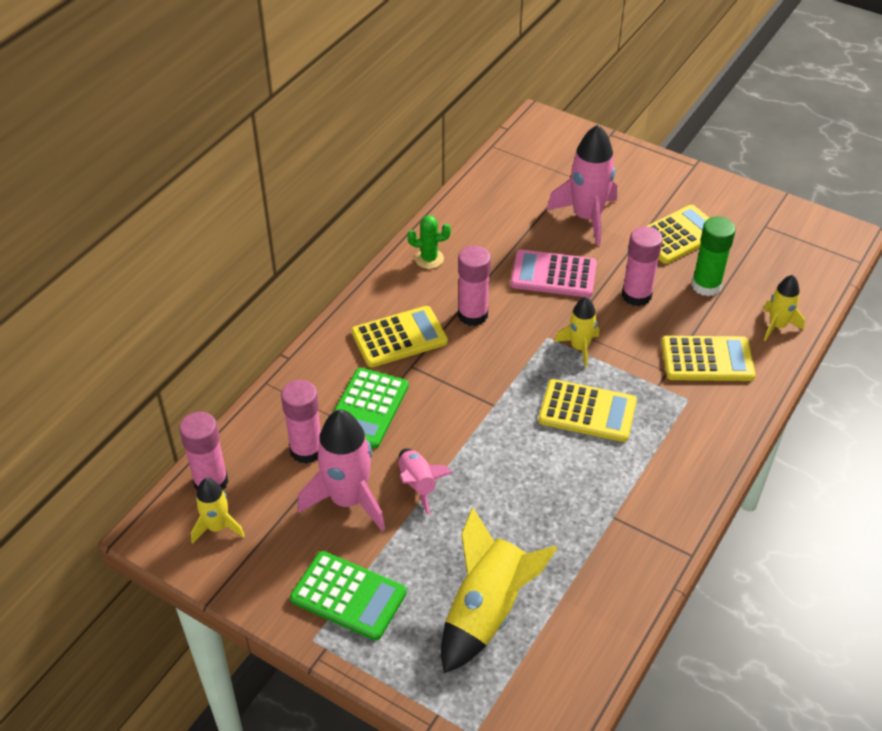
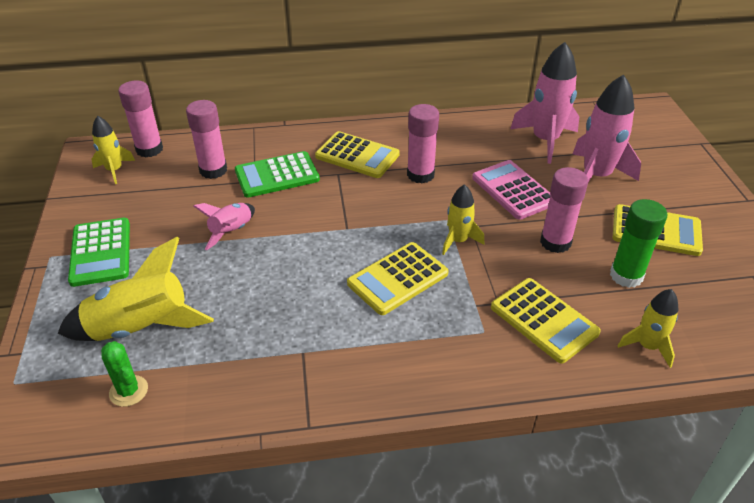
camera: 50 degrees right, 5 degrees down
(348, 500) = (187, 209): pink rocket -> pink rocket (545, 140)
(429, 259) = (446, 131): green cactus -> green cactus (128, 391)
(587, 411) = (398, 279): yellow calculator -> yellow calculator turned 75 degrees clockwise

